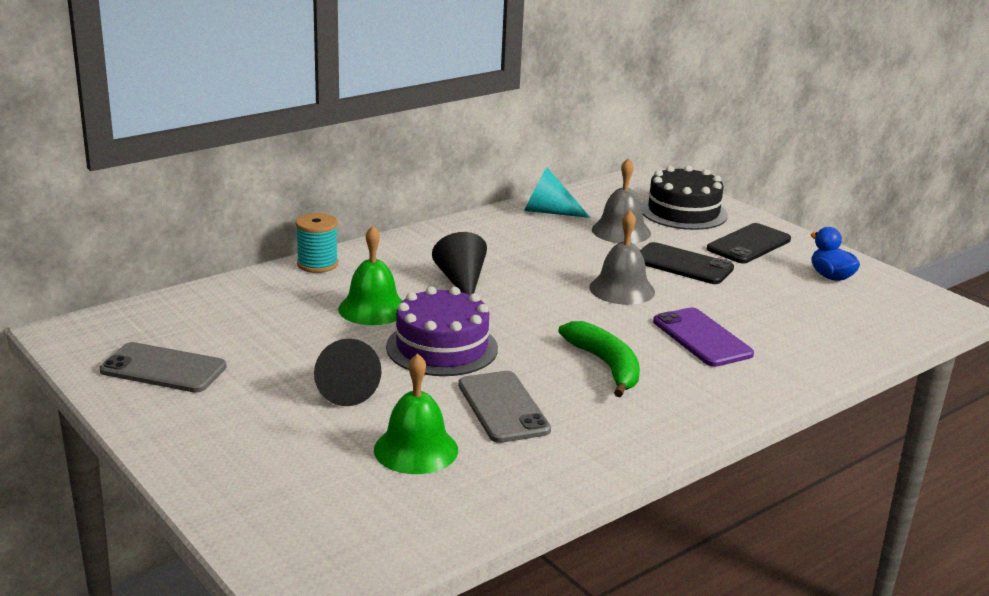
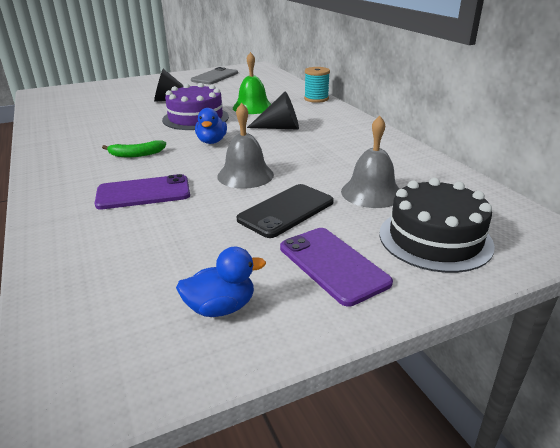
camera: 105 degrees right, 5 degrees up
(416, 449) = (104, 108): green bell -> none
(503, 407) = (120, 126): grey phone -> none
(533, 321) = (212, 141): none -> blue duck
(548, 212) = (416, 166): turquoise cone -> none
(606, 365) = (136, 154): green banana -> green banana, size x0.66
(748, 244) = (333, 265): black phone -> purple phone

